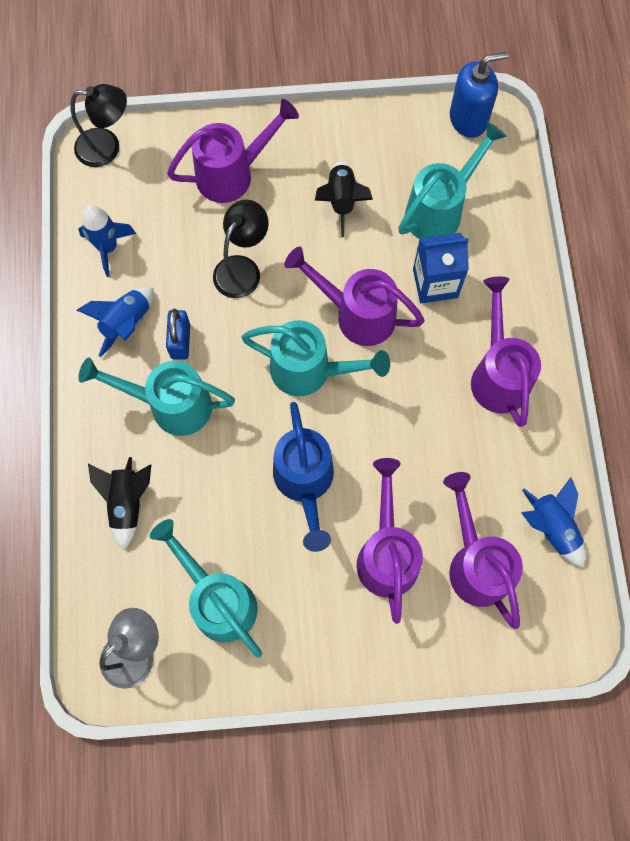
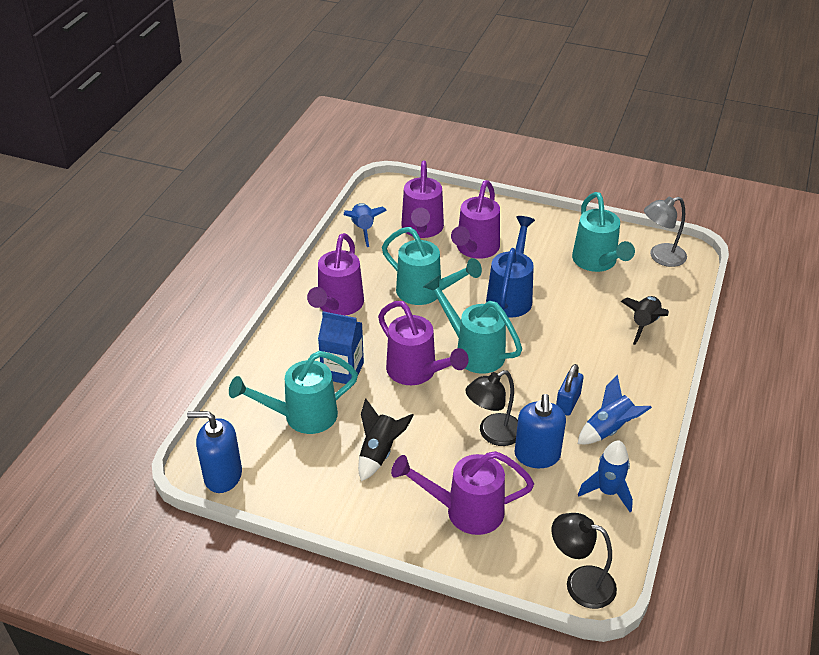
camera: 155 degrees left, 30 degrees down
(171, 405) = (591, 366): turquoise watering can -> turquoise watering can (425, 293)
(189, 261) = (537, 455): none -> blue soap dispenser

